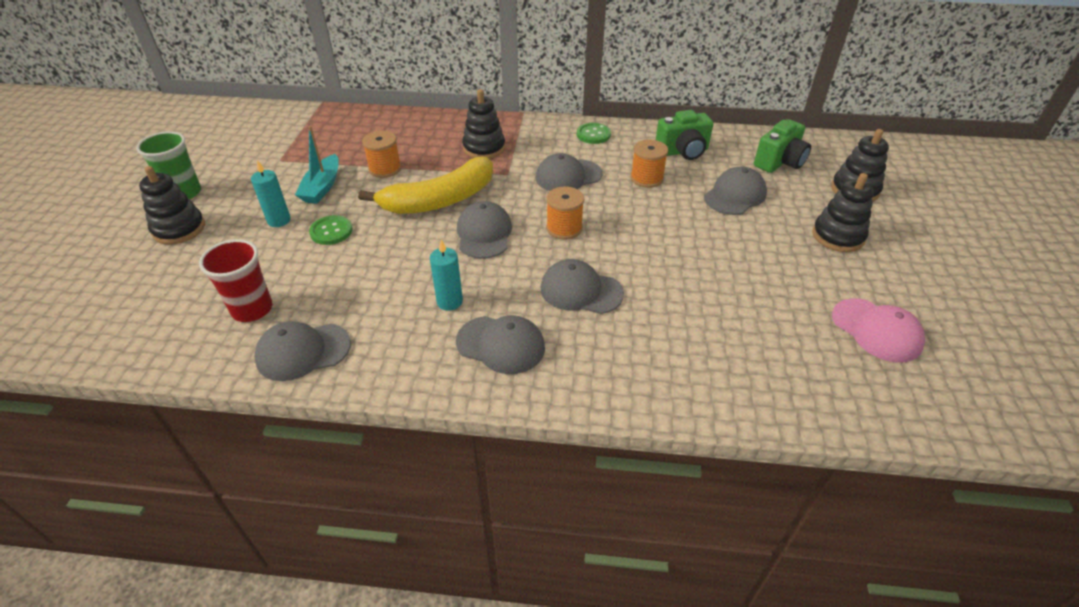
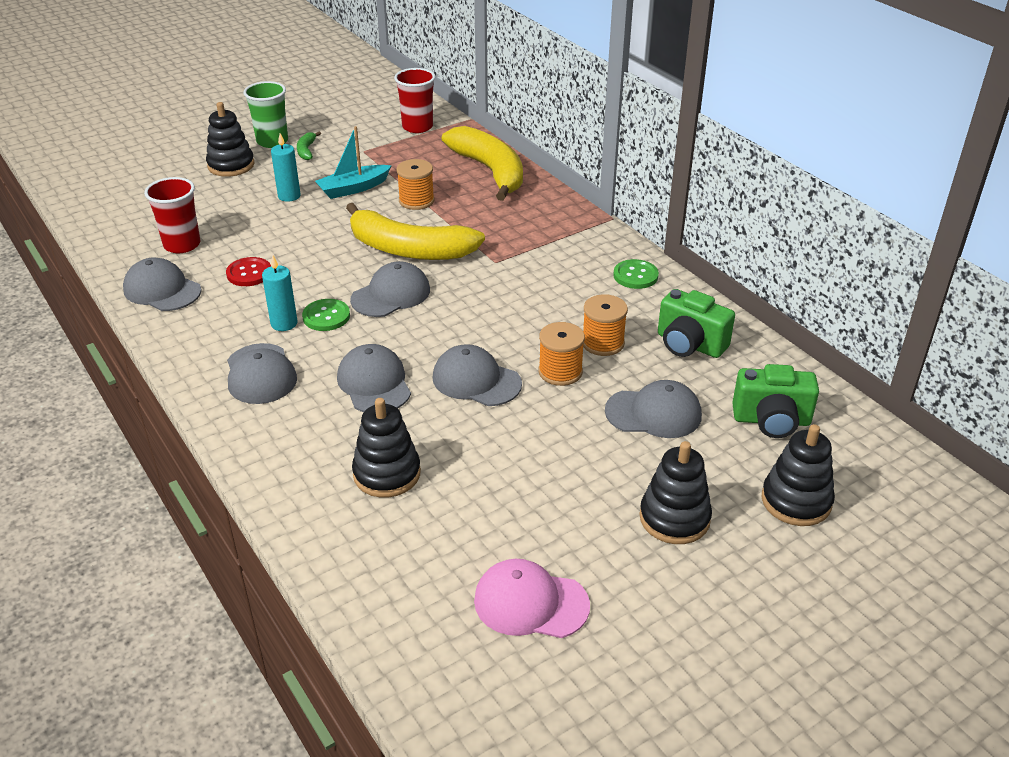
camera: 50 degrees right, 5 degrees down
(230, 183) = (306, 150): none -> green banana
(292, 125) = (417, 127): none -> red cup
(331, 231) = (304, 224): green button -> green button (326, 316)
(354, 289) = (249, 273): none -> red button
(399, 125) = (490, 171): none -> yellow banana
(484, 148) = (518, 229): black stacking toy -> black stacking toy (387, 474)
(564, 228) = (453, 332): orange spool -> orange spool (560, 372)
(568, 176) = (539, 296): grey cap -> grey cap (476, 380)
(876, 330) = (530, 603): pink cap -> pink cap turned 90 degrees clockwise

